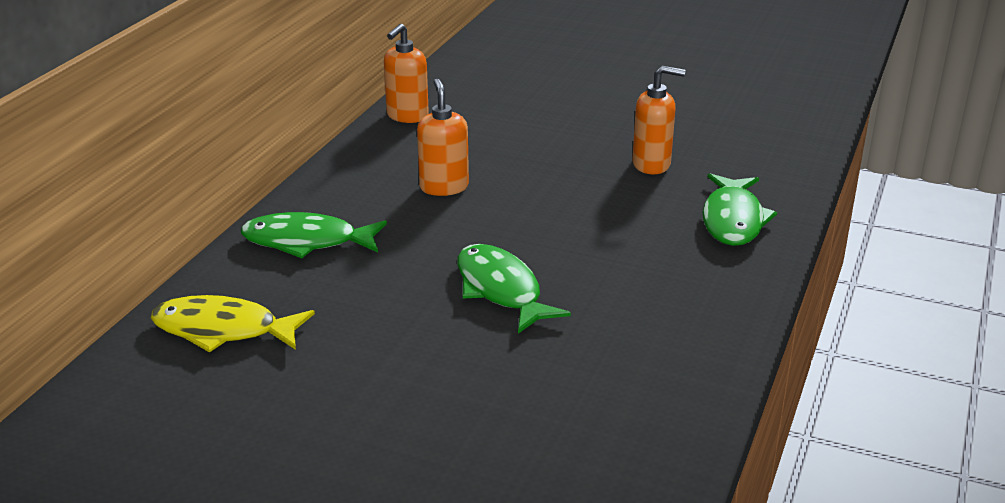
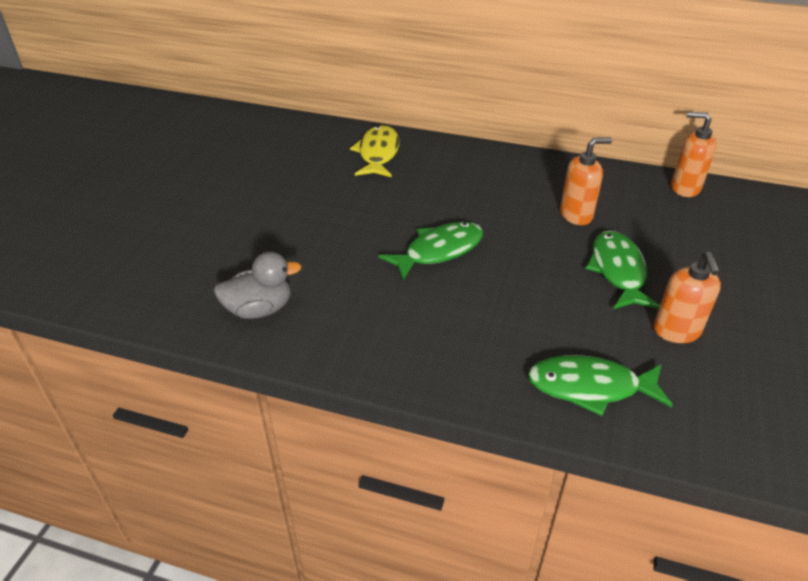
camera: 85 degrees right, 10 degrees up
(307, 242) = (479, 167): green fish -> green fish (618, 271)
(615, 450) = (259, 309): none -> grey duck

